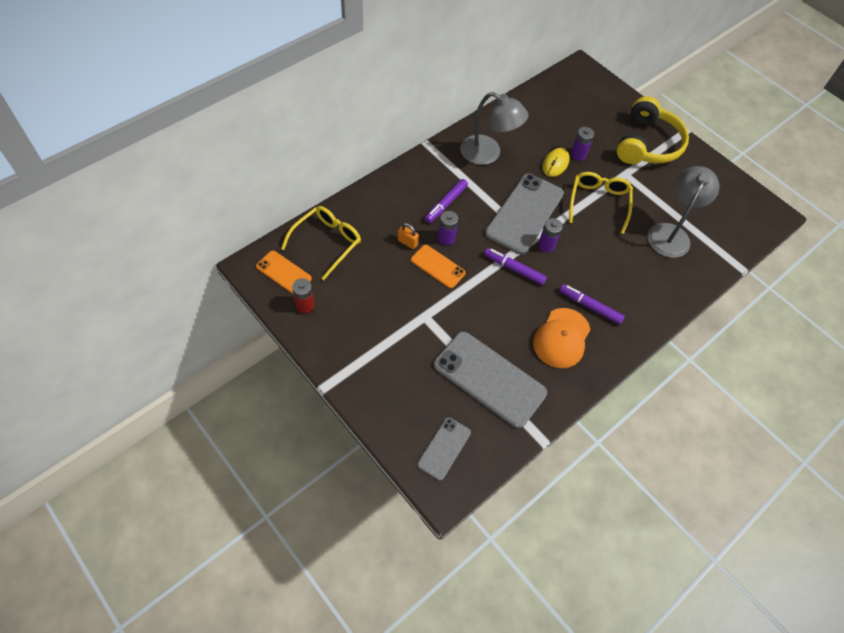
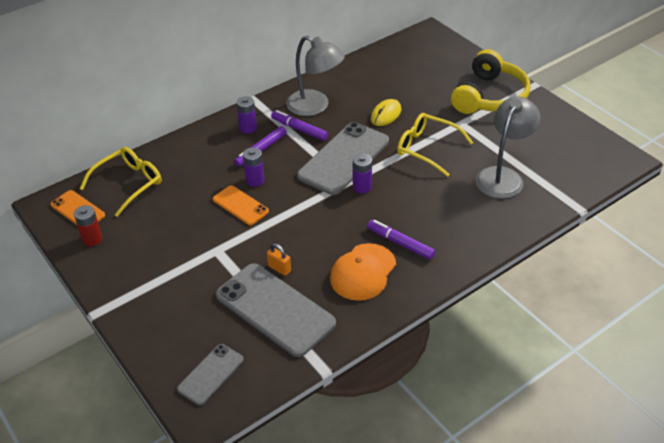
camera: 10 degrees right, 15 degrees down
(407, 242) = (213, 184): orange padlock -> orange padlock (279, 268)
(514, 269) = (323, 208): purple marker -> purple marker (299, 129)
(578, 154) = (412, 106): purple battery -> purple battery (248, 128)
(598, 202) = (427, 148): yellow glasses -> yellow glasses turned 75 degrees counterclockwise

